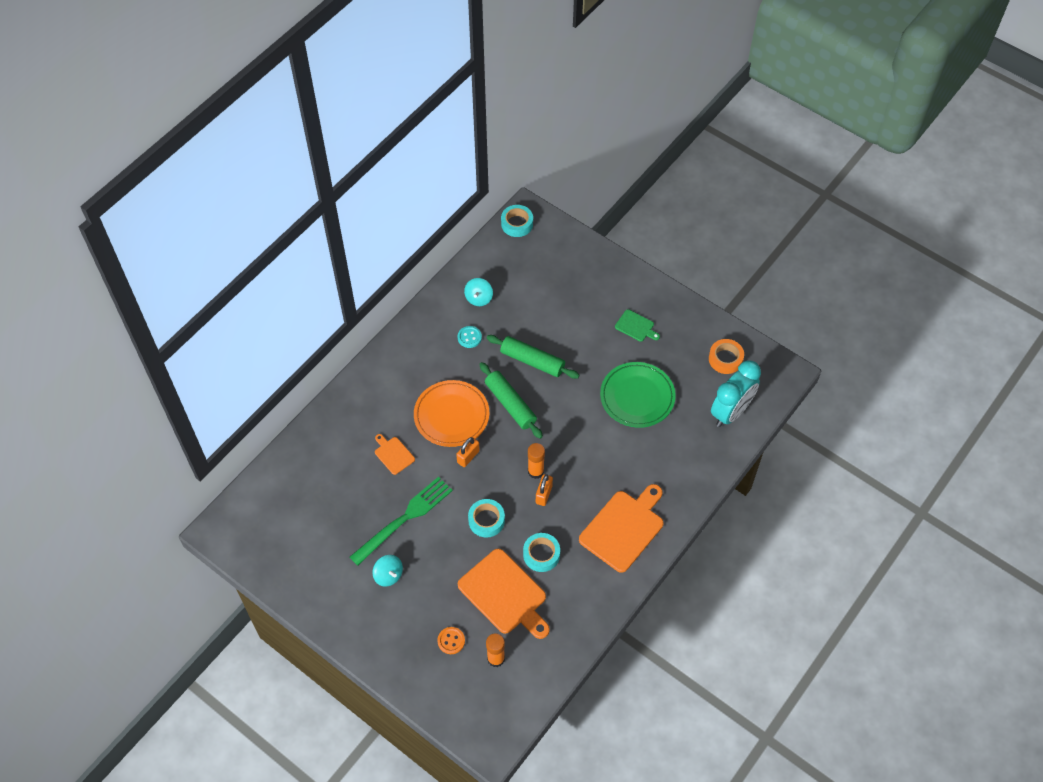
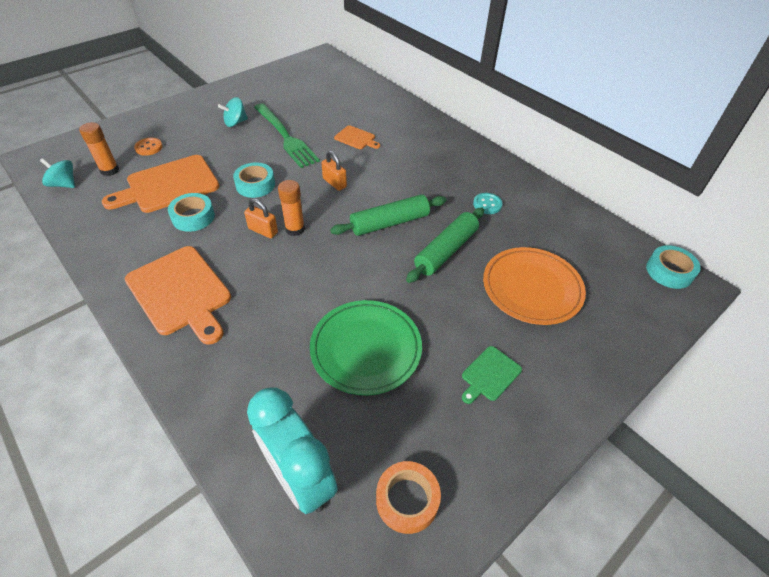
camera: 100 degrees right, 10 degrees down
(393, 454) = (356, 138): orange cutting board -> orange cutting board turned 60 degrees clockwise
(451, 415) = (388, 178): orange plate -> orange plate (531, 288)
(479, 298) = (543, 219): turquoise spinning top -> turquoise spinning top (64, 184)

